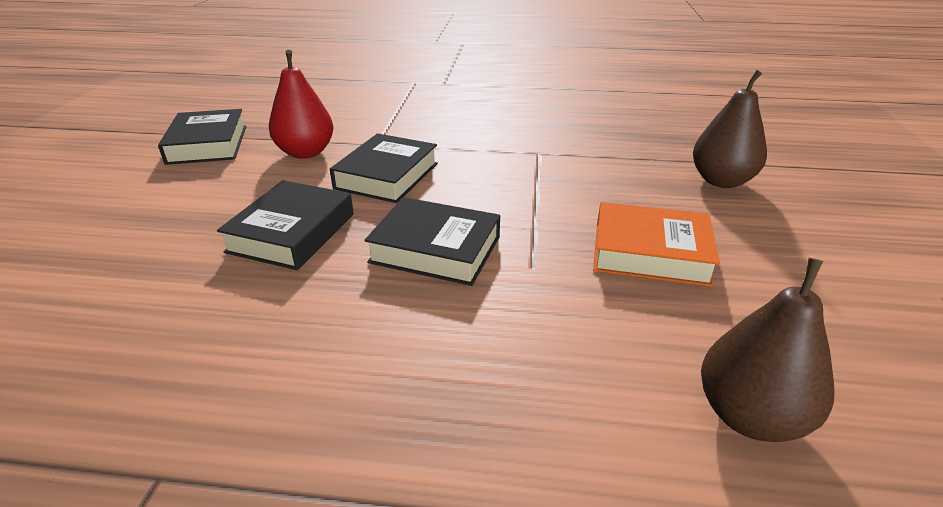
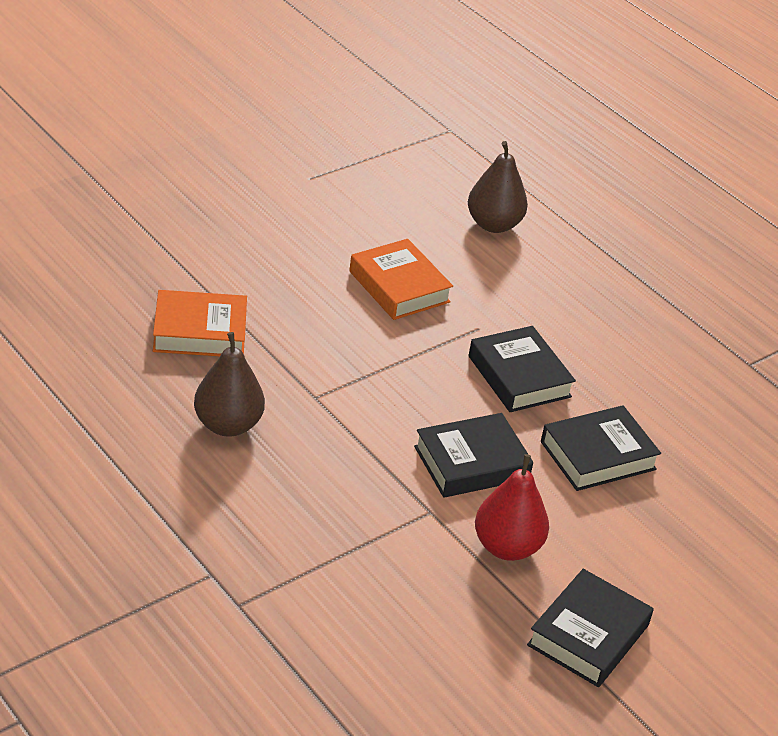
camera: 140 degrees left, 5 degrees up
(663, 143) = (200, 332): none -> orange book
(721, 181) = (246, 281): brown pear -> brown pear (228, 425)

